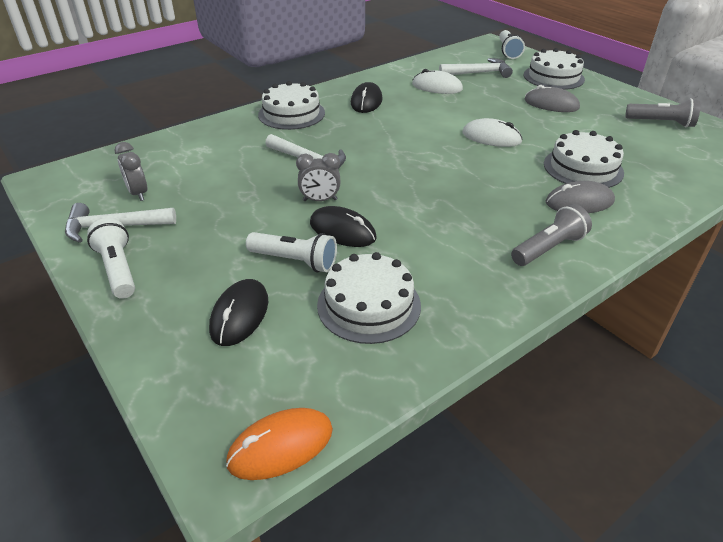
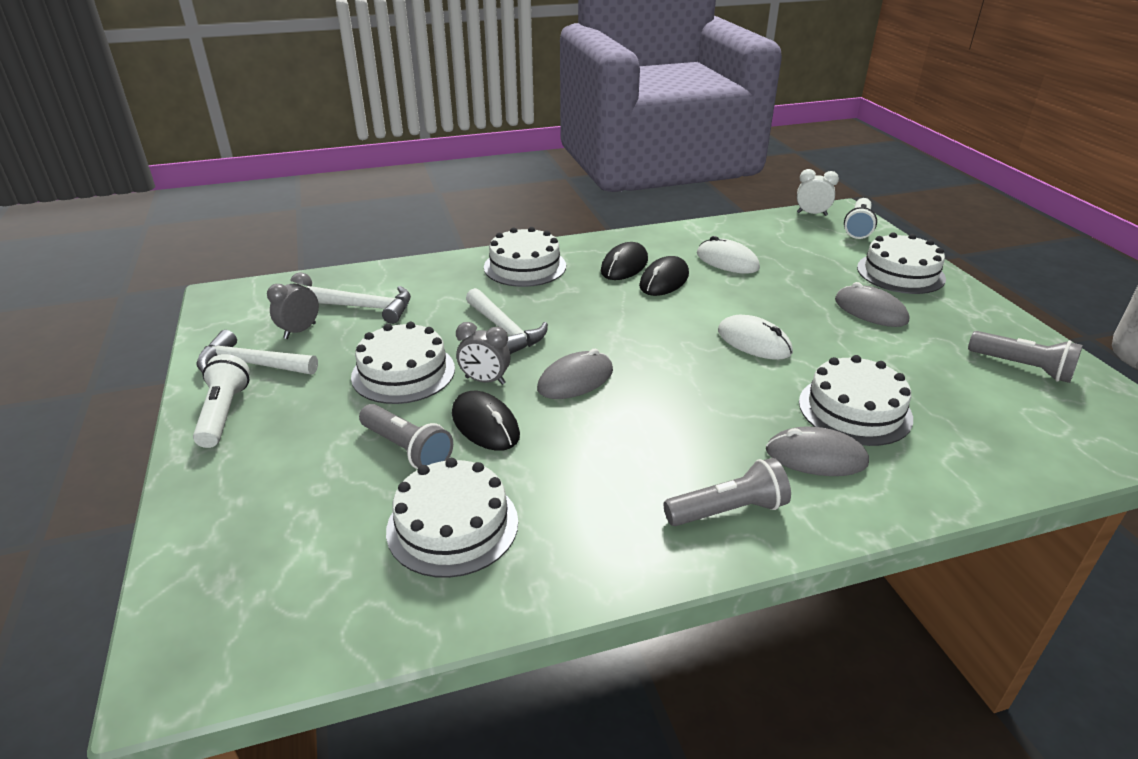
camera: 20 degrees right, 5 degrees down
(138, 193) = (300, 331): grey clock -> grey clock turned 45 degrees clockwise
(239, 315) = (306, 498): black mouse -> black mouse (664, 280)
(251, 207) = (403, 372): none -> white cake
(280, 446) = (244, 667): orange mouse -> none
(295, 261) = (407, 449): white flashlight -> grey flashlight
(387, 186) = (575, 380): none -> grey mouse
(472, 47) = (812, 214): none -> white clock
(478, 73) = (796, 251): white hammer -> white hammer (366, 307)

